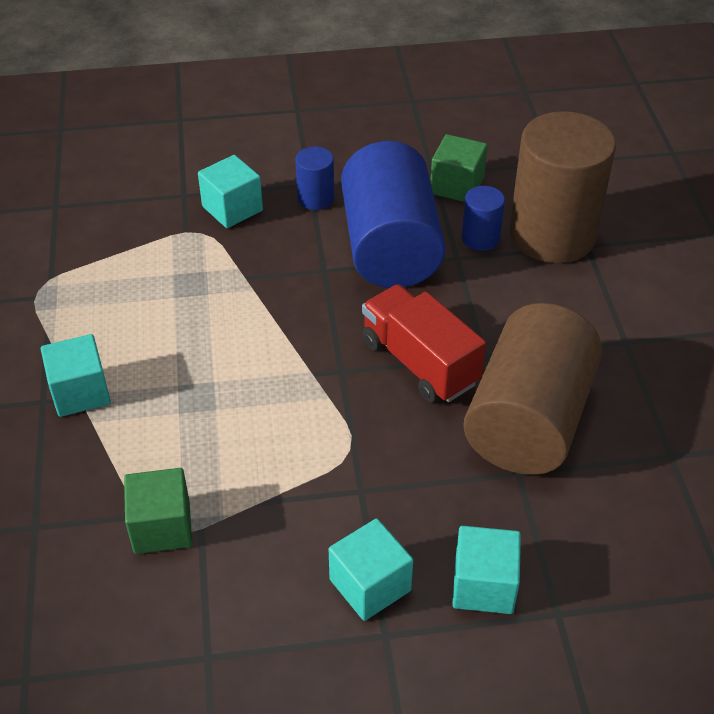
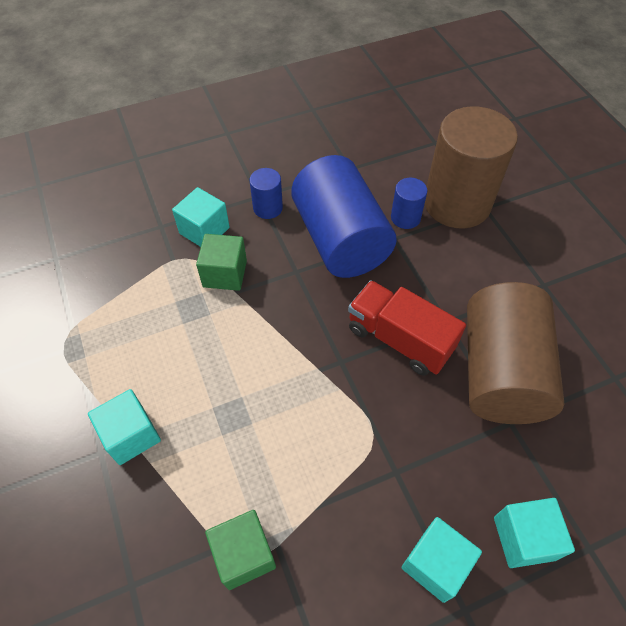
camera: 15 degrees left, 10 degrees up
(457, 186) = (371, 176): green cube -> green cube (225, 274)

